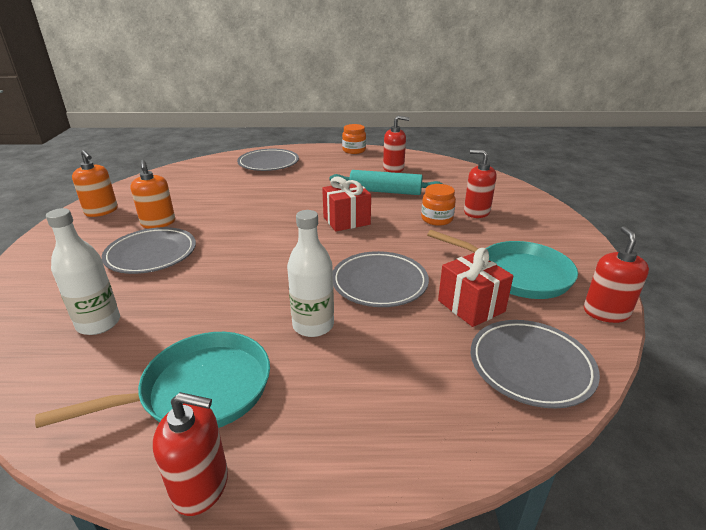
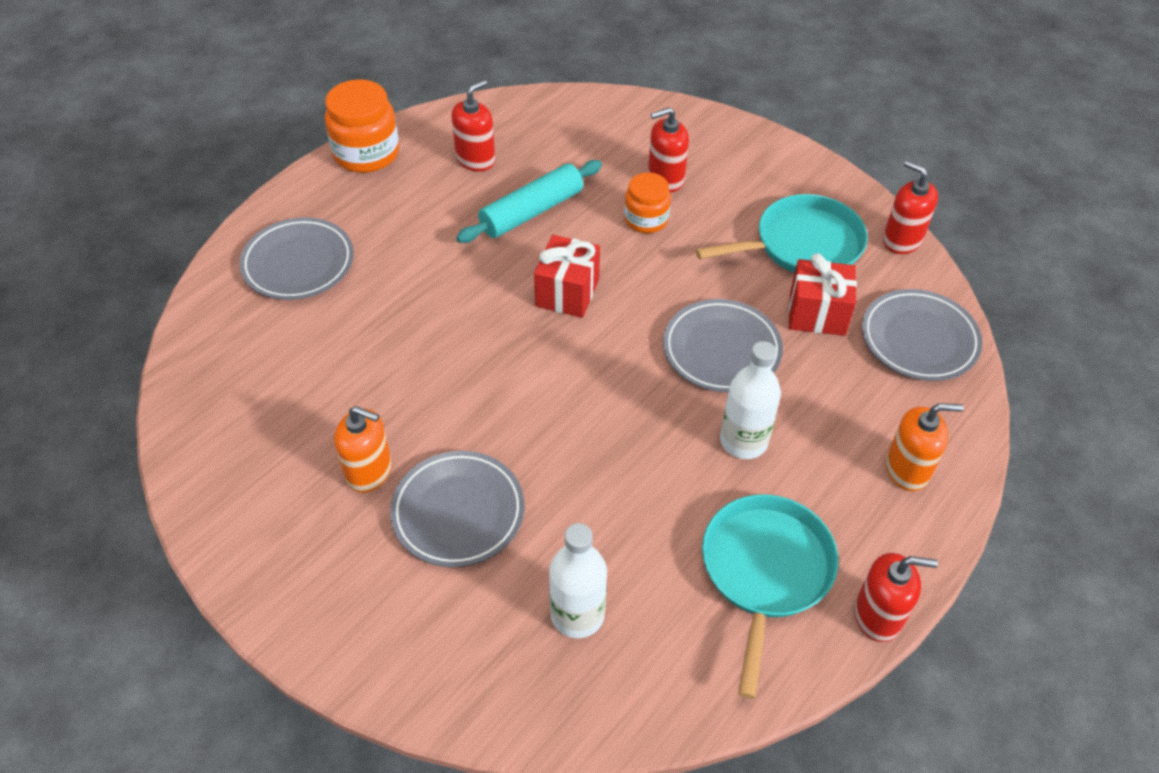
camera: 50 degrees left, 20 degrees up
(101, 211) = (251, 521): orange soap dispenser -> orange soap dispenser (907, 469)
(201, 486) = (877, 616): red soap dispenser -> red soap dispenser turned 45 degrees clockwise
(354, 150) = (366, 153): orange jar -> orange jar, size x1.58

